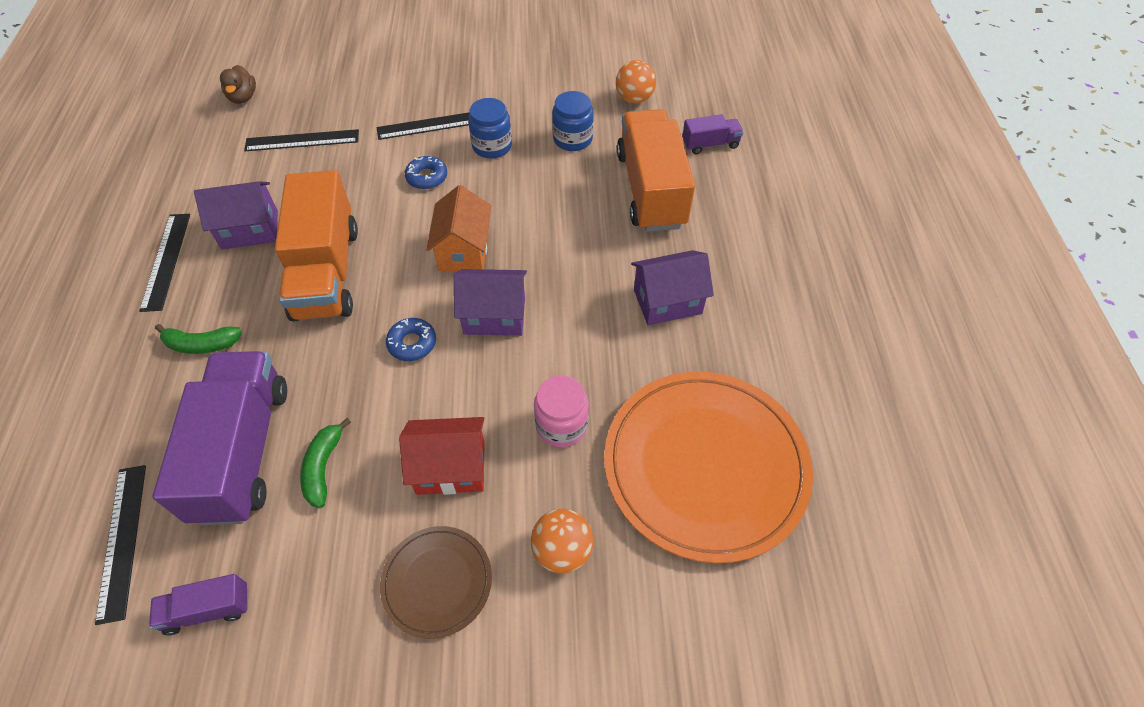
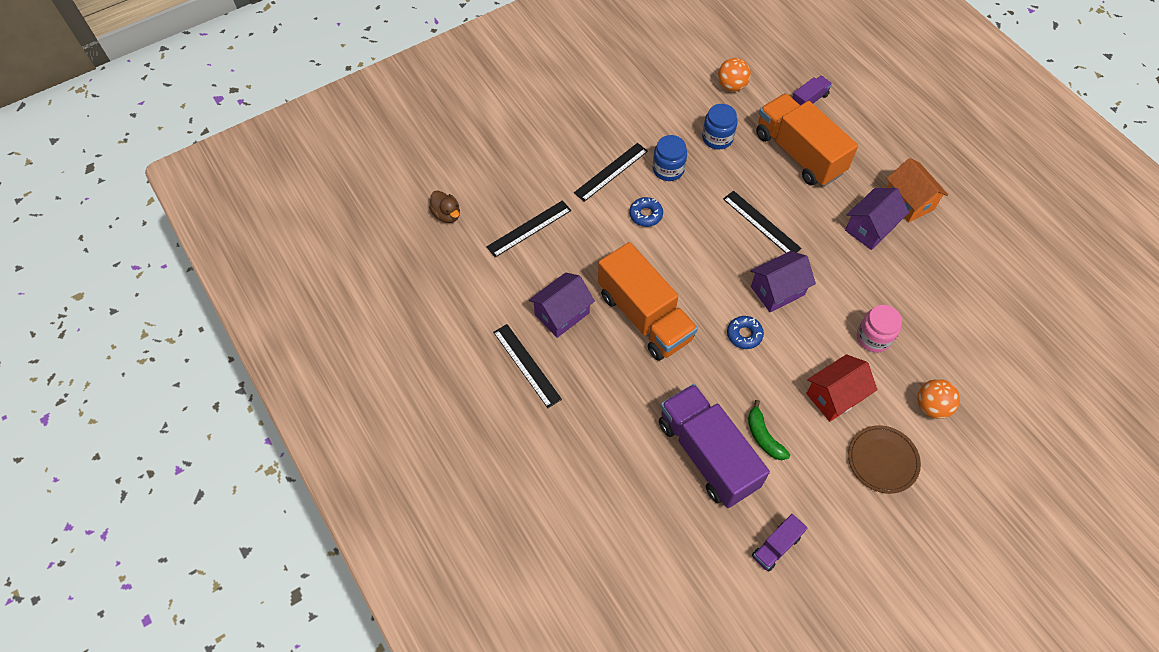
camera: 30 degrees left, 5 degrees up
(122, 540) = (689, 542): black ruler -> black ruler (761, 223)
(201, 344) = (612, 406): green banana -> none
(463, 250) = (719, 256): orange house -> orange house (908, 201)
(705, 465) = (966, 318): orange plate -> none

